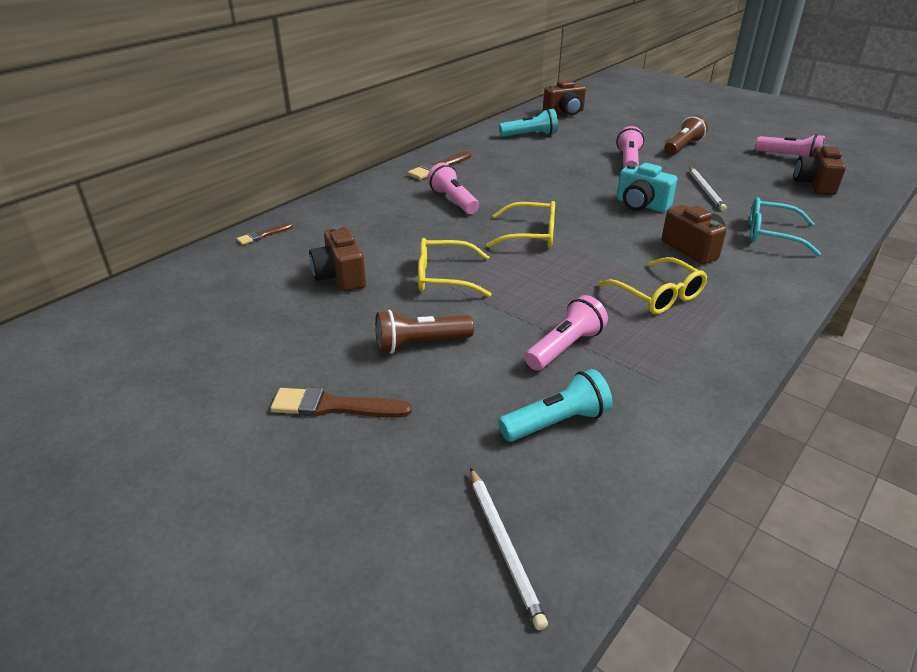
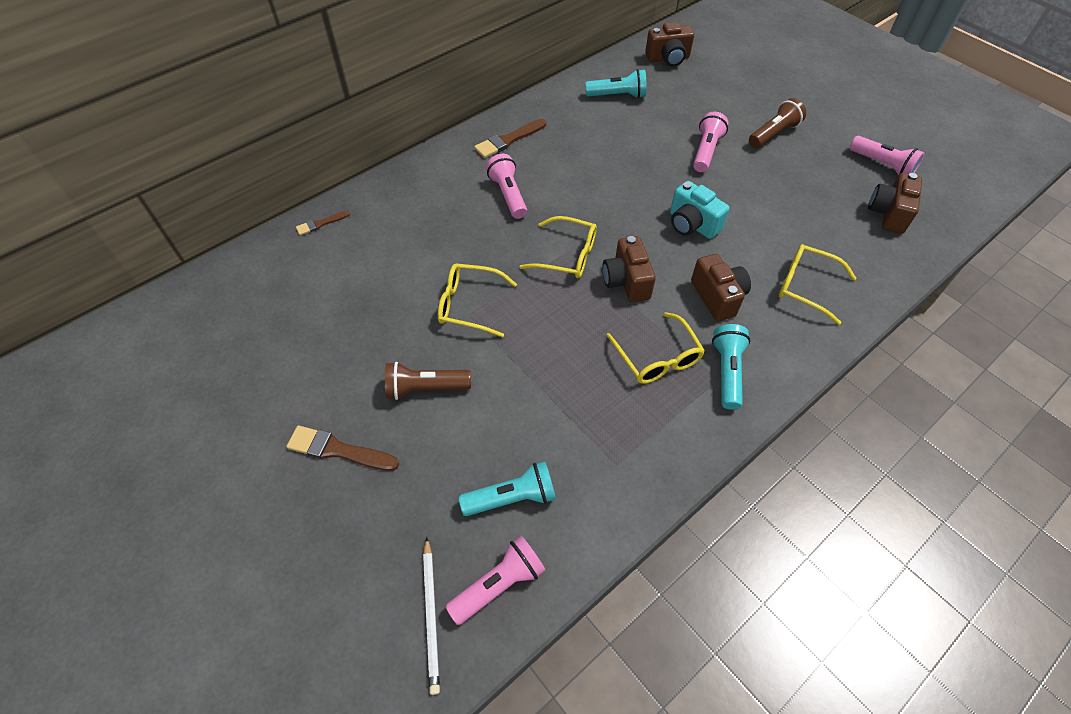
camera: 10 degrees right, 20 degrees up
(340, 277) = (377, 291): brown camera -> brown camera (626, 281)
(565, 347) = (549, 411): pink flashlight -> pink flashlight (499, 584)
(706, 190) = (768, 209): white pencil -> none
(733, 298) = (727, 371): none -> turquoise flashlight
(771, 234) = (805, 286): turquoise glasses -> yellow glasses

